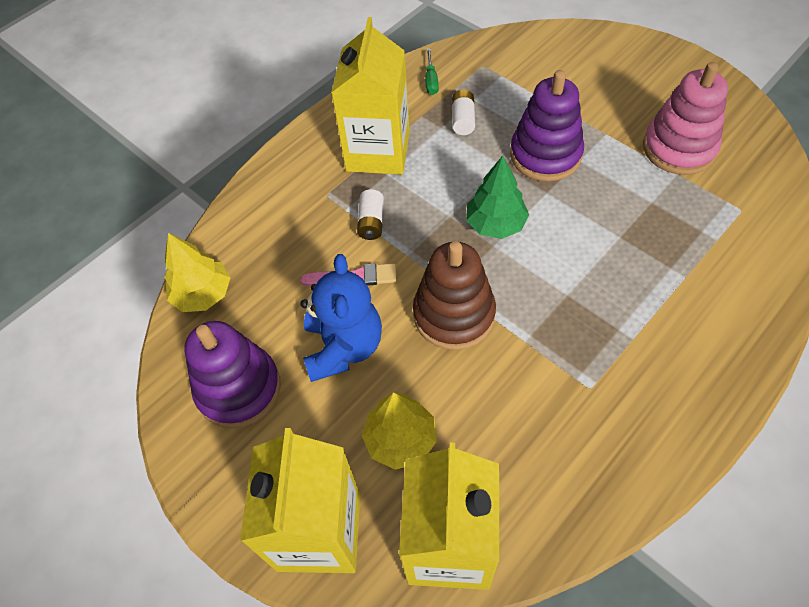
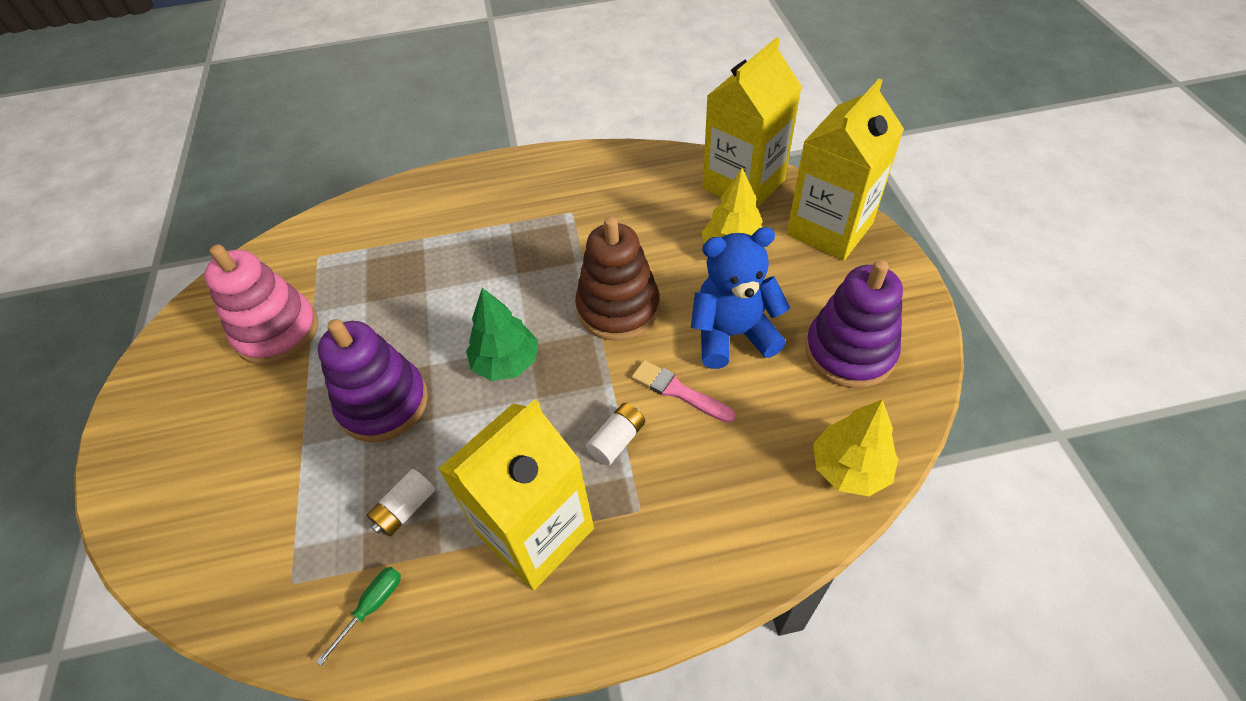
camera: 145 degrees left, 5 degrees down
(343, 347) = (732, 334): blue teddy bear -> blue teddy bear turned 45 degrees clockwise

